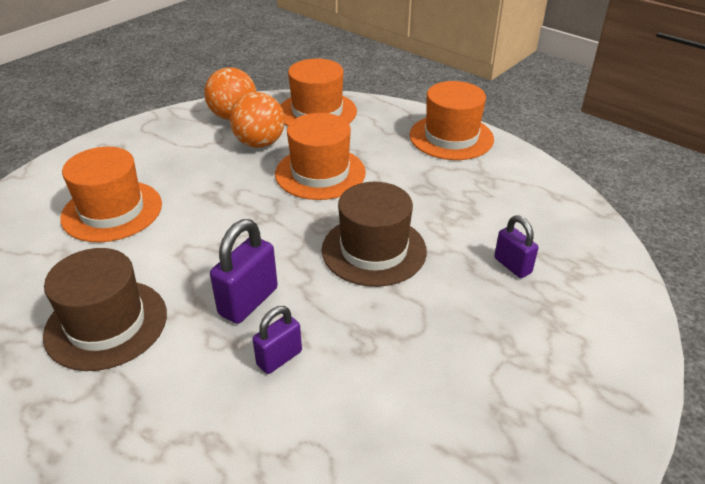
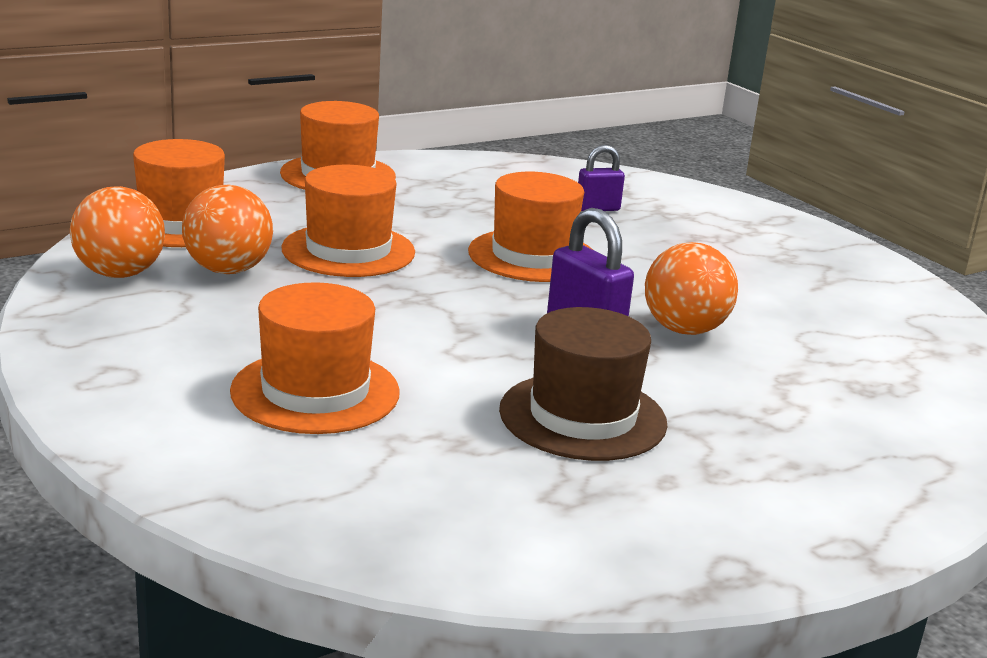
camera: 75 degrees left, 15 degrees down
(279, 358) = (684, 330): purple padlock -> orange ball
(374, 250) = (533, 256): brown hat -> orange hat

